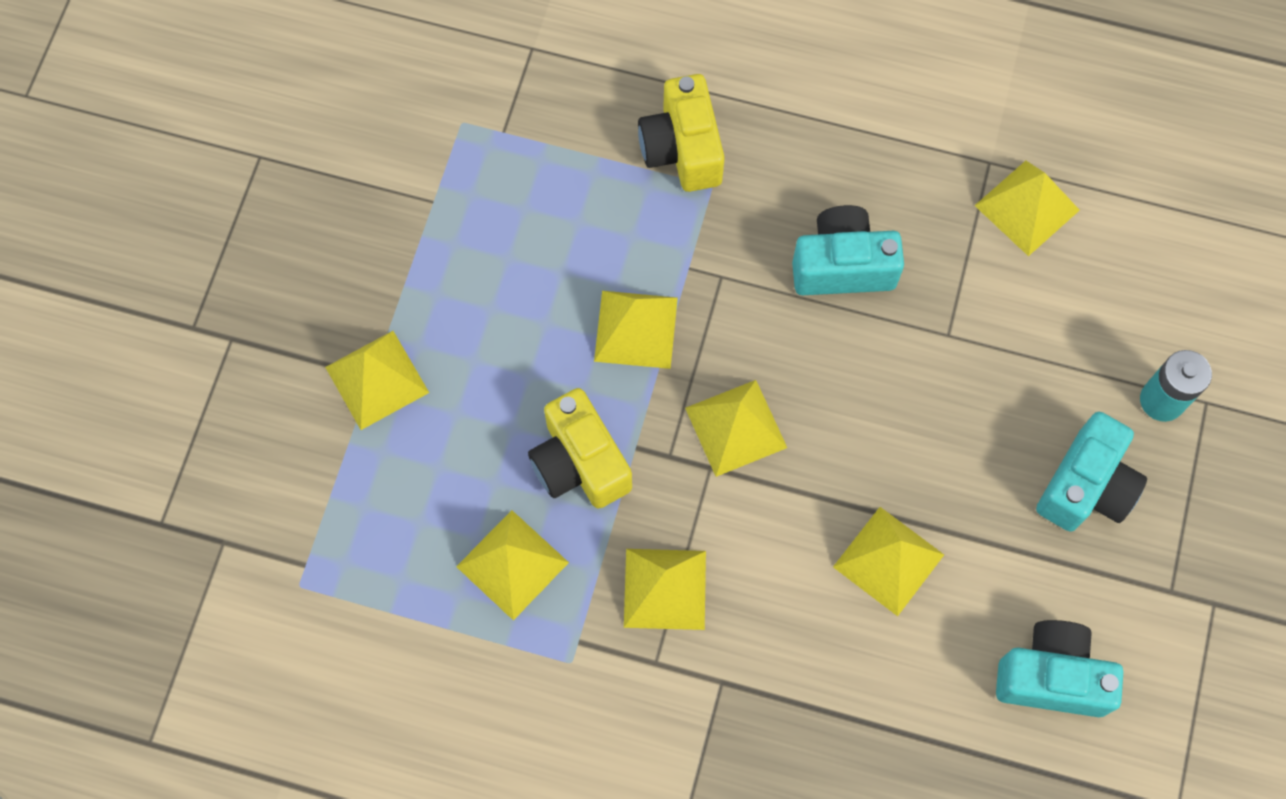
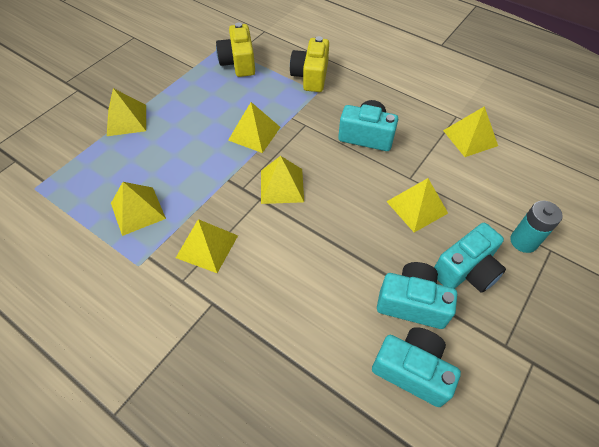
camera: 20 degrees right, 15 degrees down
(579, 463) = (197, 178): yellow camera -> yellow camera (238, 63)
(888, 560) = (335, 272): yellow pyramid -> yellow pyramid (416, 207)
(1021, 572) = (412, 303): none -> turquoise camera

